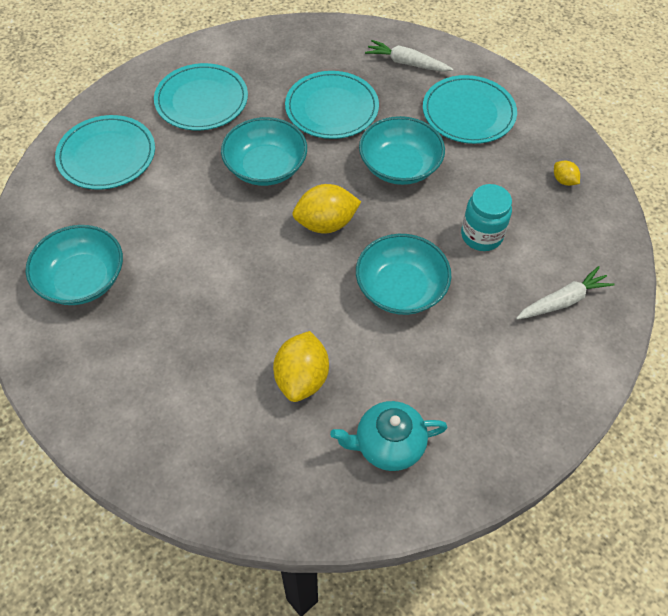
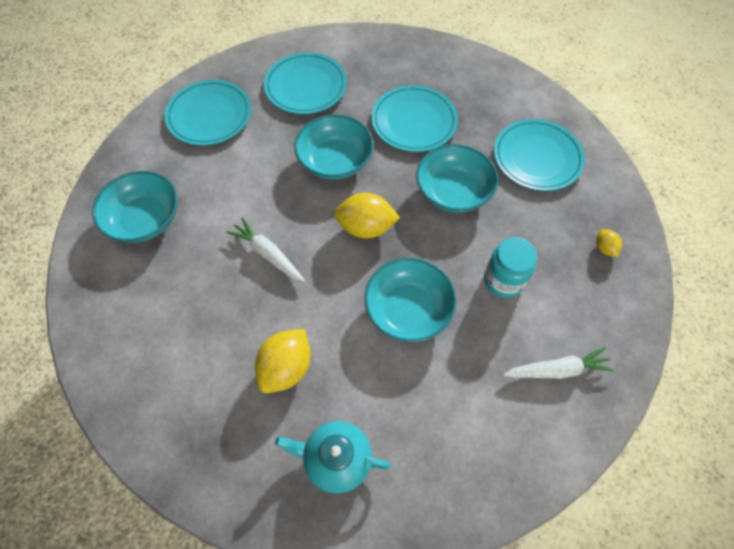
camera: 20 degrees right, 5 degrees up
(406, 63) = (498, 96): white carrot -> white carrot (268, 254)

